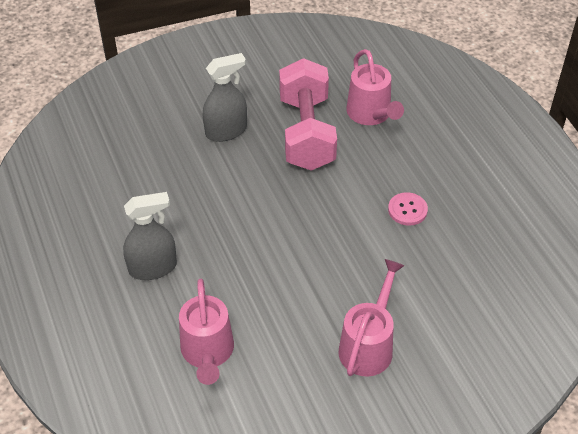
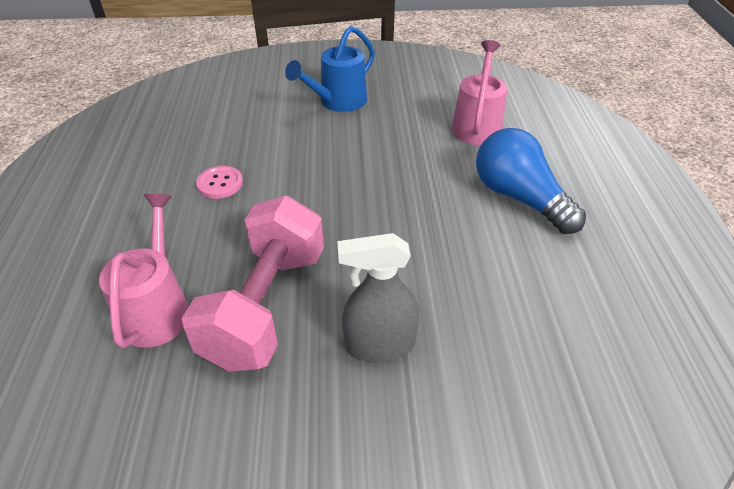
camera: 160 degrees left, 5 degrees down
(153, 268) = (519, 198): grey spray bottle -> blue light bulb
(368, 344) = (337, 102): pink watering can -> blue watering can

